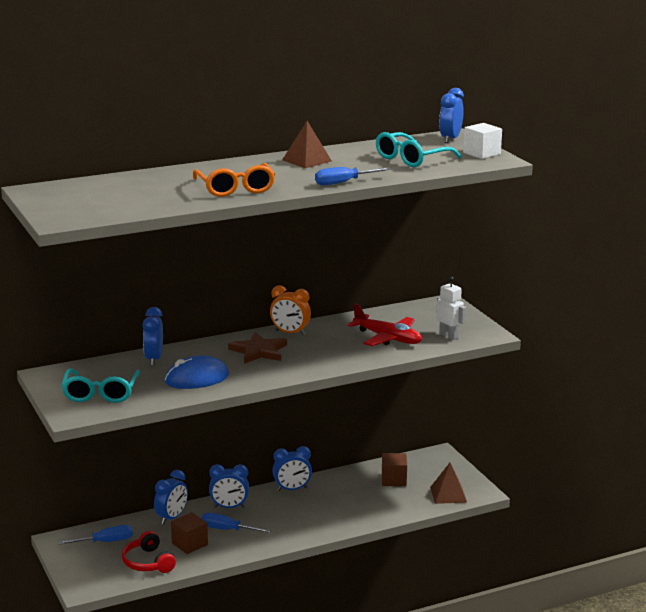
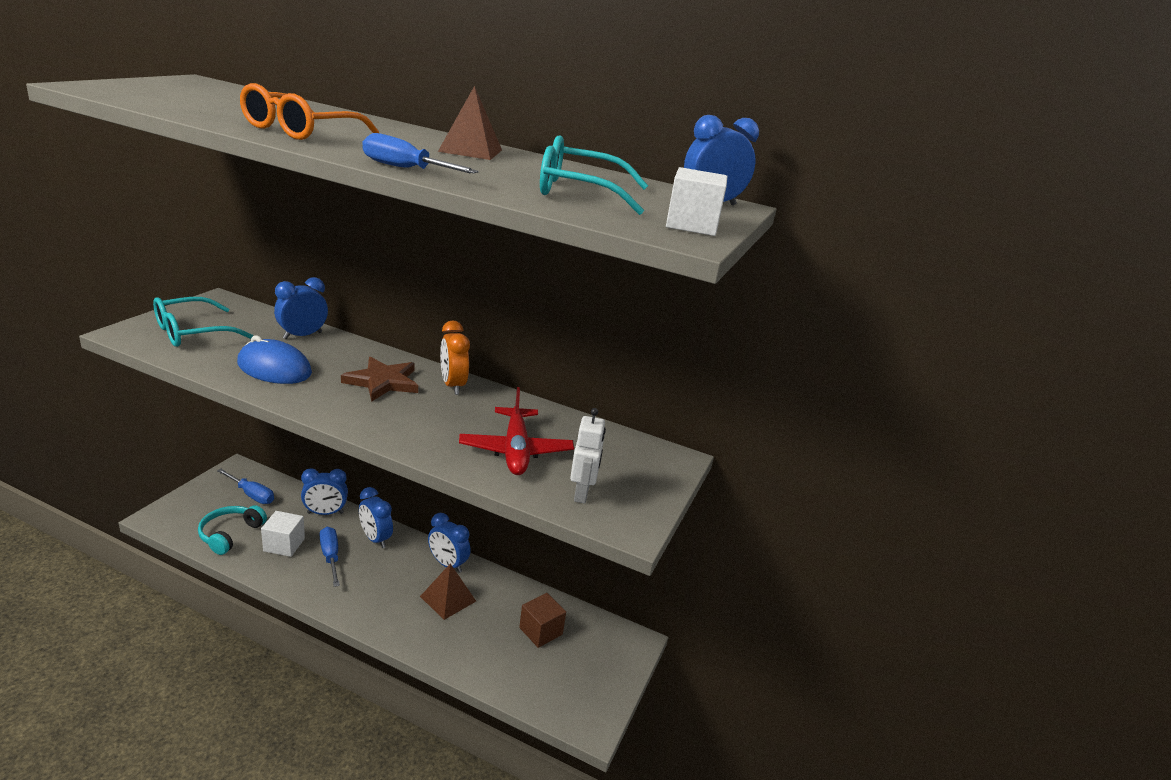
camera: 45 degrees right, 5 degrees up
(147, 562) = (230, 534): red headphones -> turquoise headphones
(189, 544) = (284, 545): brown cube -> white cube
(448, 494) = (556, 695): brown pyramid -> brown pyramid (448, 598)

